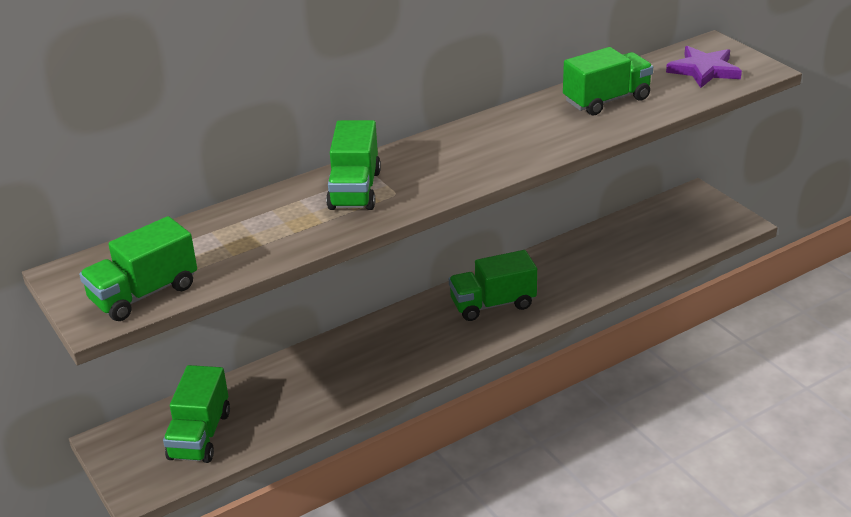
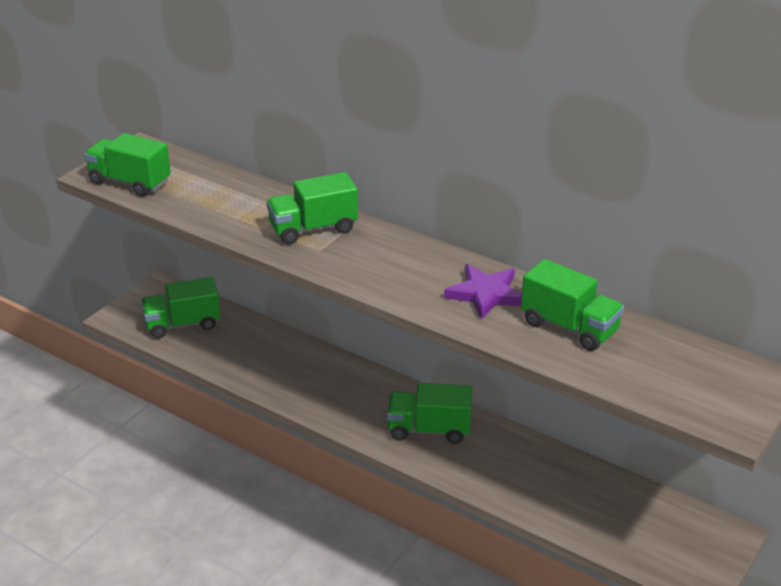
camera: 65 degrees right, 0 degrees up
(492, 304) = (429, 430): green truck -> green truck turned 45 degrees counterclockwise
(704, 70) = (693, 381): purple star -> purple star (486, 294)

